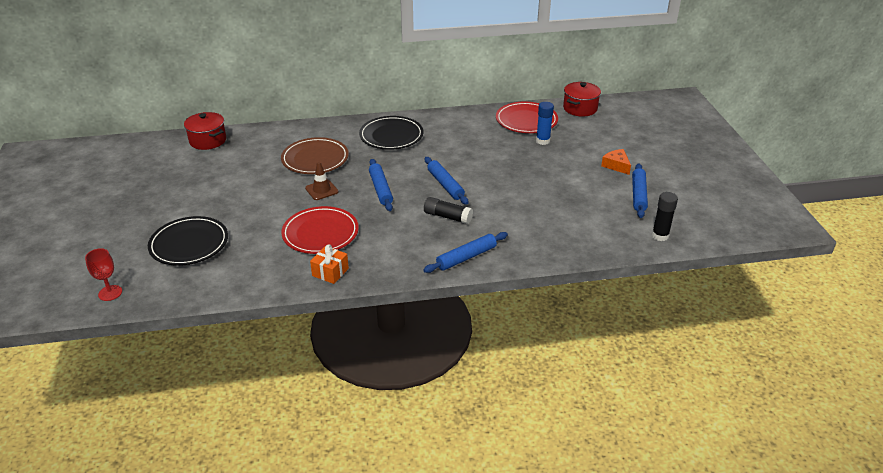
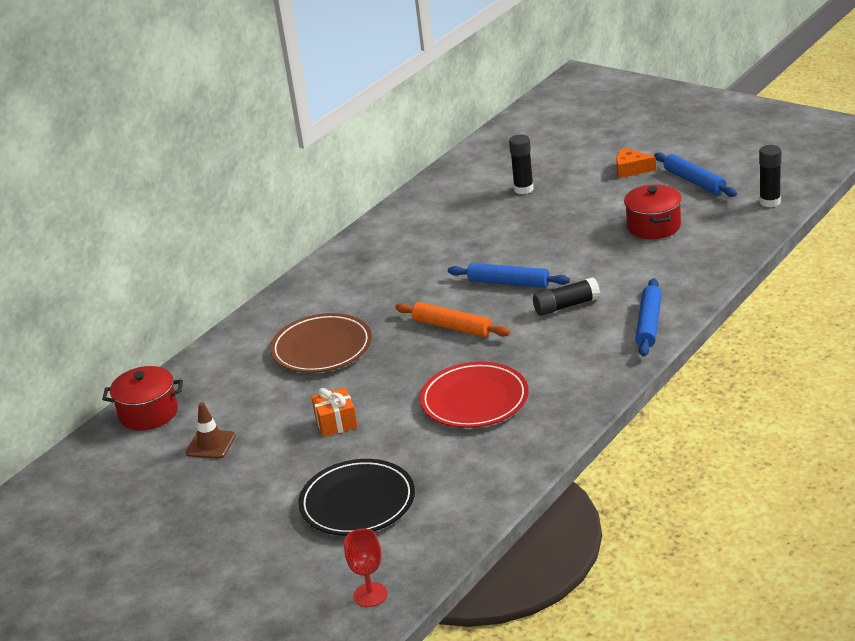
camera: 40 degrees left, 5 degrees down
(321, 190) = (393, 367): brown traffic cone -> brown traffic cone (210, 444)
(330, 272) = (553, 420): orange gift -> orange gift (336, 422)
(380, 189) = (452, 327): blue rolling pin -> orange rolling pin
(391, 136) = (359, 277): black plate -> none
(526, 120) = (471, 181): red plate -> none
(543, 141) = (523, 189): blue glue stick -> black glue stick
(580, 108) = (501, 140): red pot -> red pot (653, 226)

